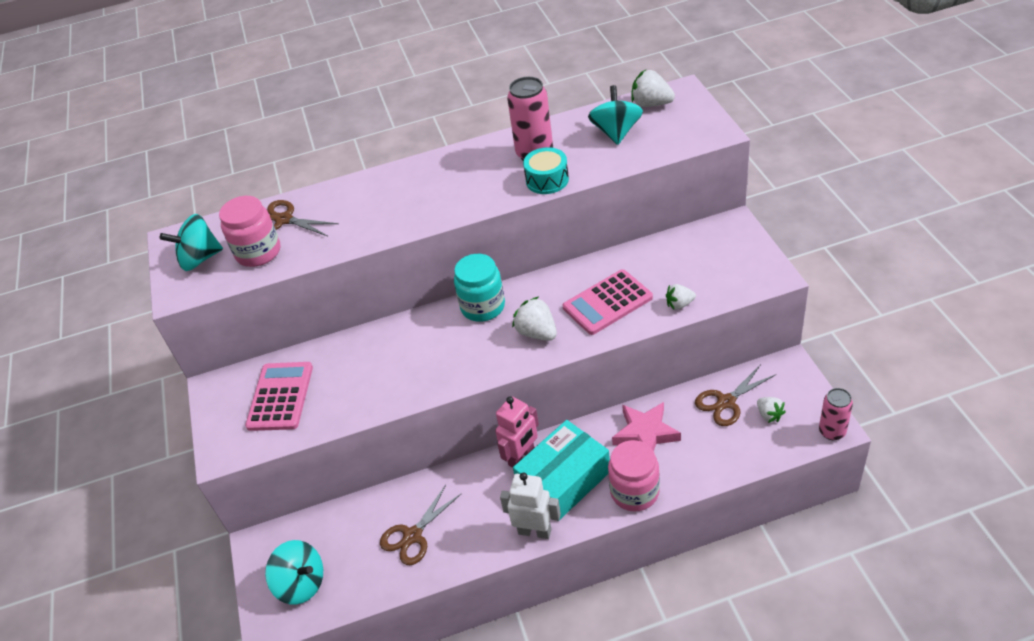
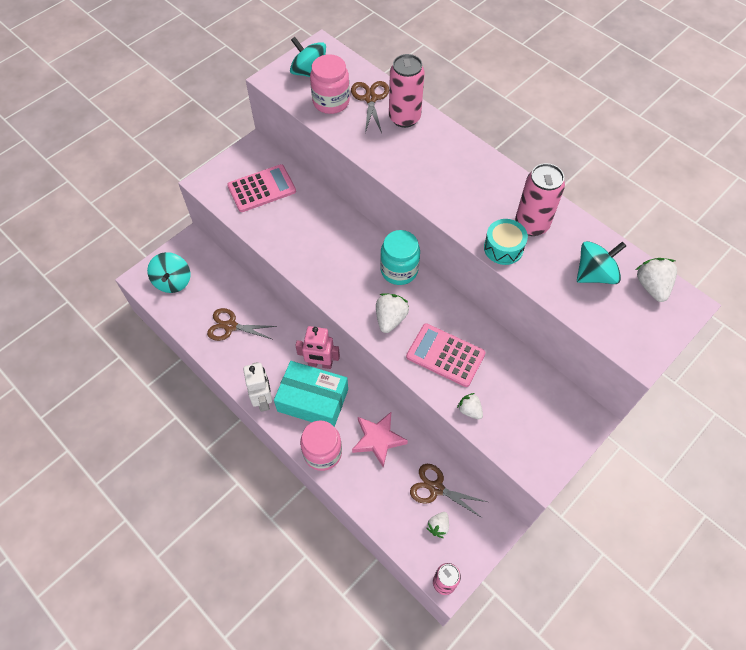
camera: 55 degrees right, 15 degrees up
(333, 201) = (404, 118): none -> pink can

